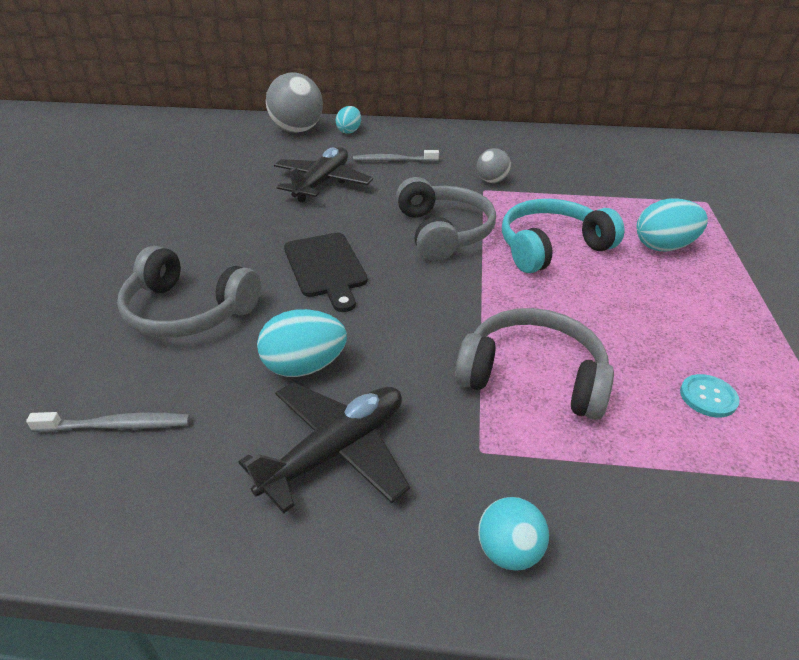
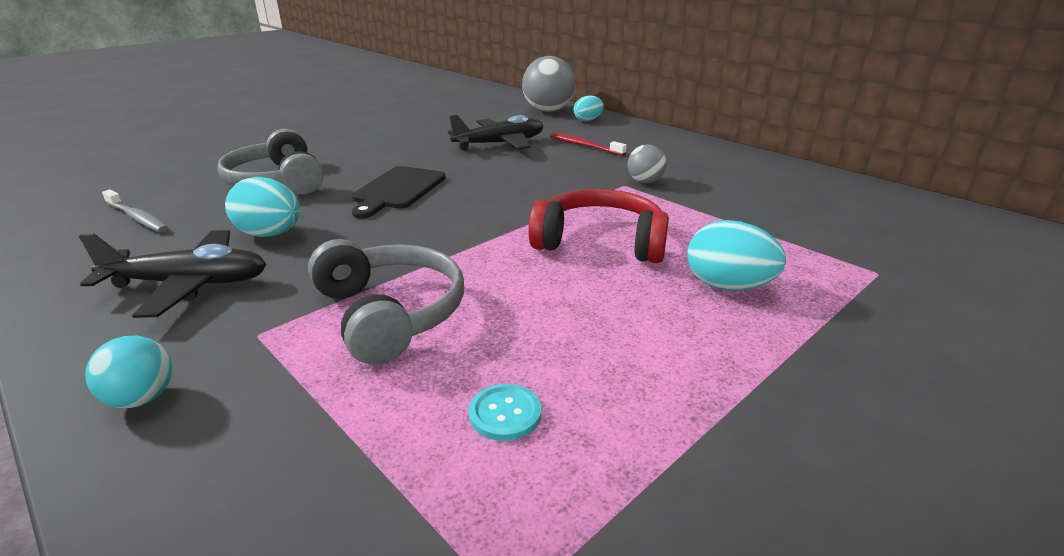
camera: 40 degrees right, 10 degrees down
(393, 160) = (584, 146): grey toothbrush -> red toothbrush
(444, 232) = (527, 200): grey headphones -> none
(551, 247) = (600, 242): turquoise headphones -> red headphones

